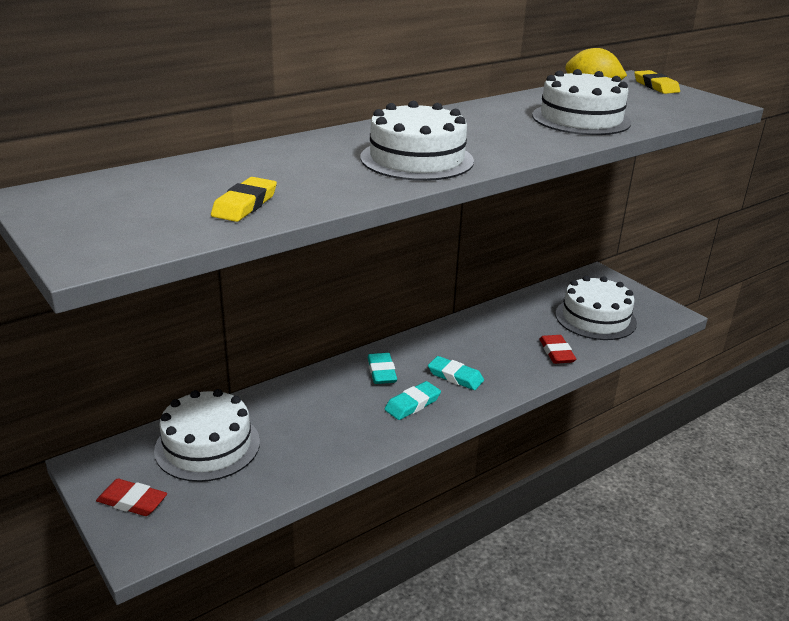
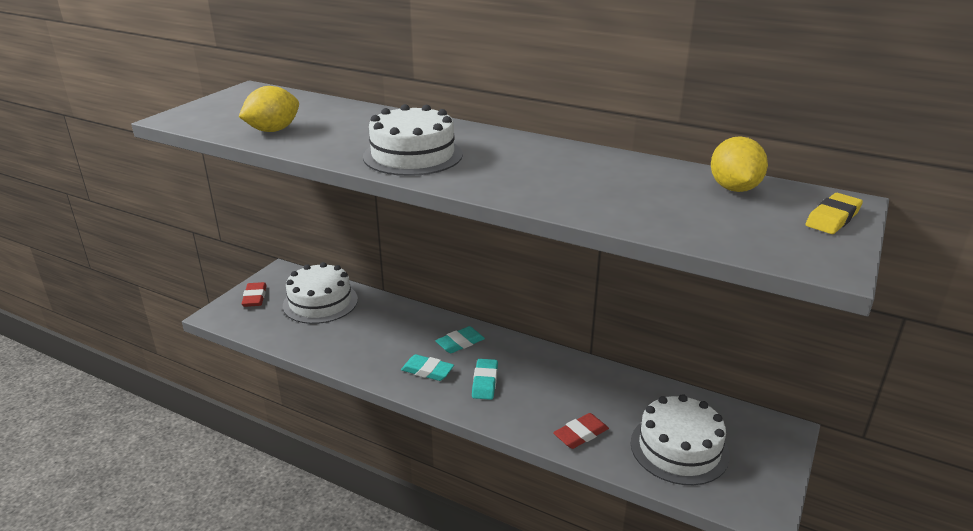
camera: 65 degrees right, 0 degrees up
(245, 205) = (273, 130): yellow eraser -> yellow lemon
(581, 119) = (620, 196): white cake -> none

